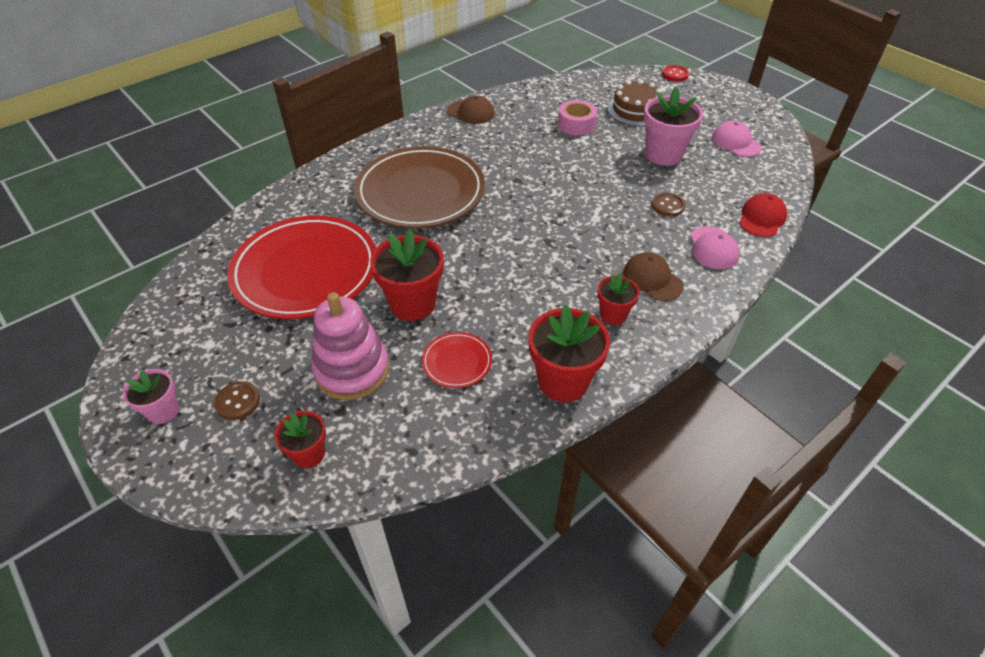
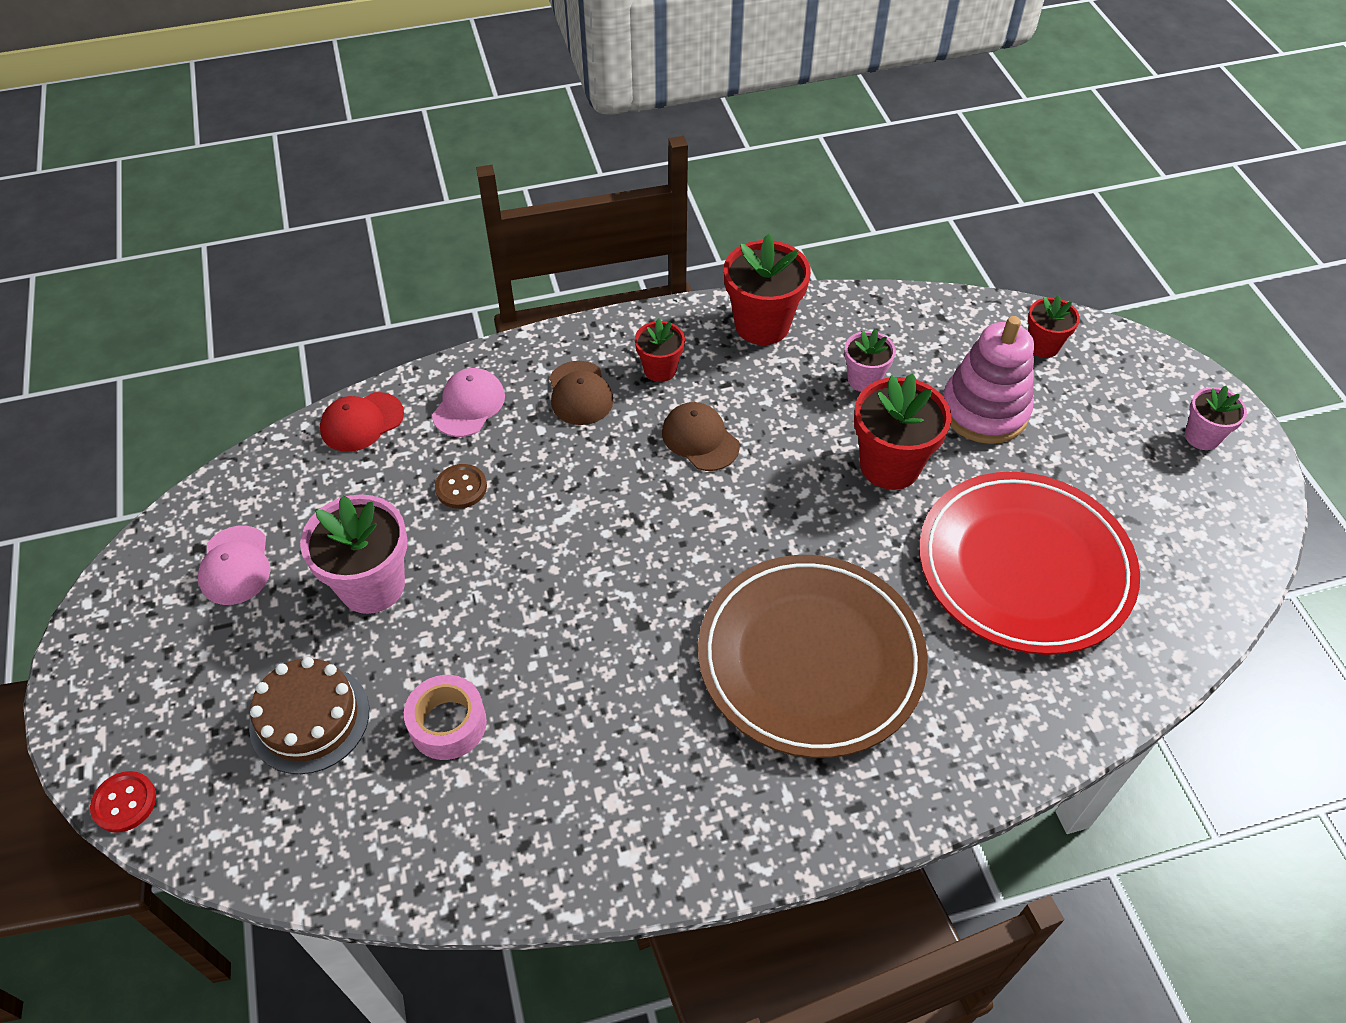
camera: 155 degrees left, 5 degrees up
(238, 401) = (1117, 419): brown button -> none
(457, 362) = (864, 380): red plate -> pink flower pot
(471, 112) = (620, 854): brown cap -> brown cap (700, 439)

